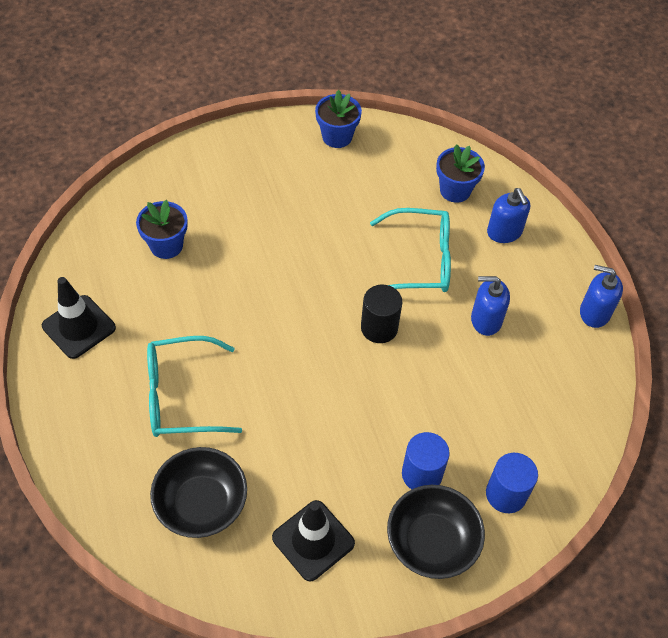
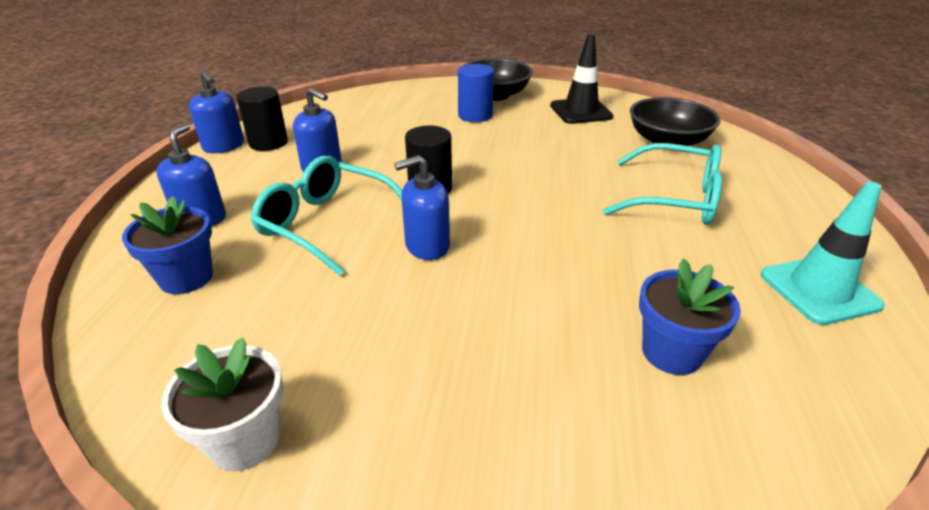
camera: 150 degrees left, 20 degrees down
(79, 327) = (819, 290): black traffic cone -> turquoise traffic cone
(337, 137) = (244, 440): blue flower pot -> white flower pot
(339, 268) = (427, 246): none -> blue soap dispenser
(506, 494) = (424, 97): blue cylinder -> none
(565, 333) = (268, 143): none -> black cylinder

